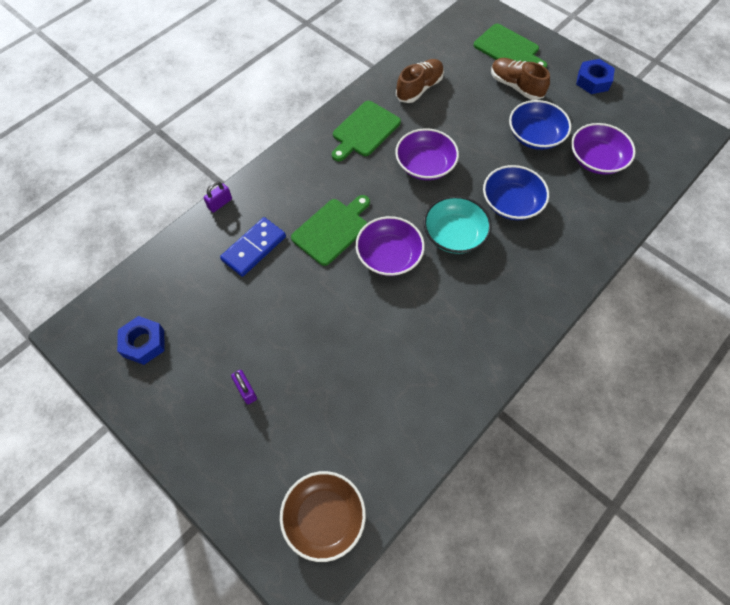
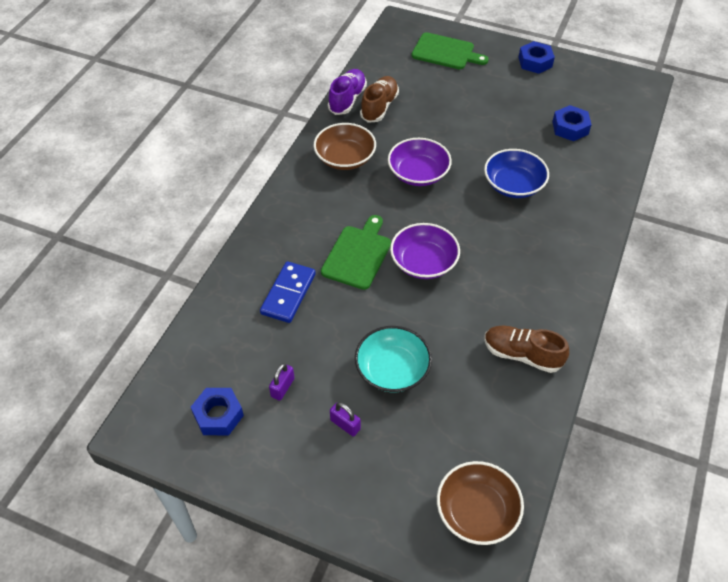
camera: 20 degrees left, 10 degrees down
(220, 203) = (232, 262): purple padlock -> purple padlock (282, 387)
(364, 131) = (345, 158): green cutting board -> brown bowl
(393, 73) = (347, 99): none -> purple shoe
(454, 234) = (475, 226): turquoise bowl -> turquoise bowl (392, 369)
(515, 86) = (468, 83): brown shoe -> brown shoe (522, 355)
(535, 136) = (506, 122): blue bowl -> none
(596, 159) = (570, 128): purple bowl -> blue nut

